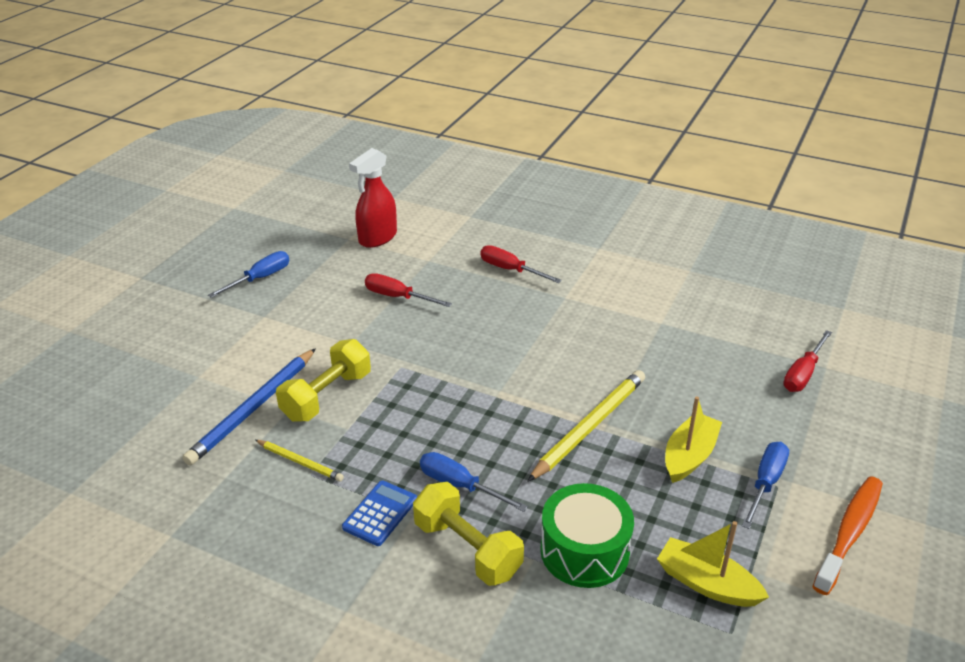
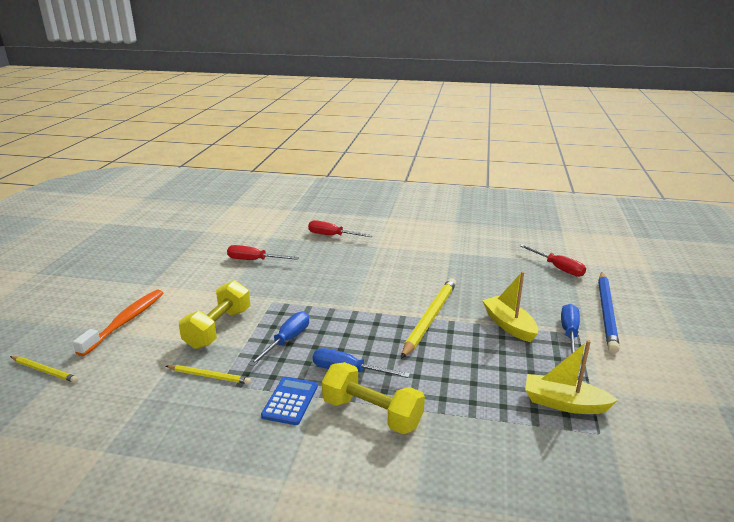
camera: 15 degrees left, 10 degrees down
(128, 421) = (45, 371): none -> yellow pencil
(253, 409) = (158, 345): blue pencil -> blue pencil (607, 313)
(260, 278) = (140, 262): blue screwdriver -> blue screwdriver (287, 340)
(377, 238) = (226, 228): red spray bottle -> none
(584, 551) = (464, 398): green drum -> none
(689, 456) = (509, 325): yellow boat -> yellow boat turned 45 degrees counterclockwise
(803, 374) = (557, 268): red screwdriver -> red screwdriver turned 60 degrees counterclockwise
(849, 532) = (641, 353): orange toothbrush -> orange toothbrush (126, 321)

